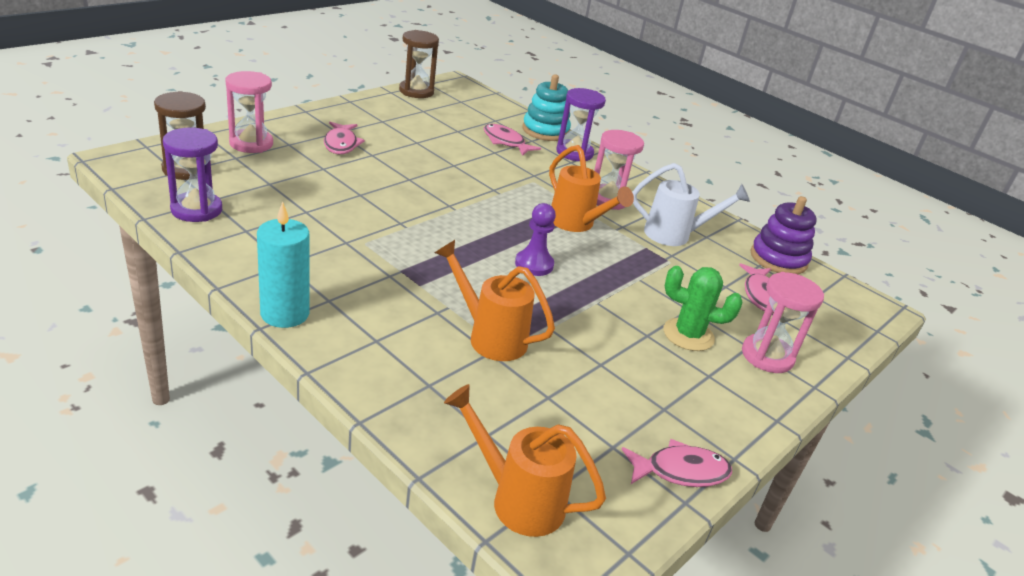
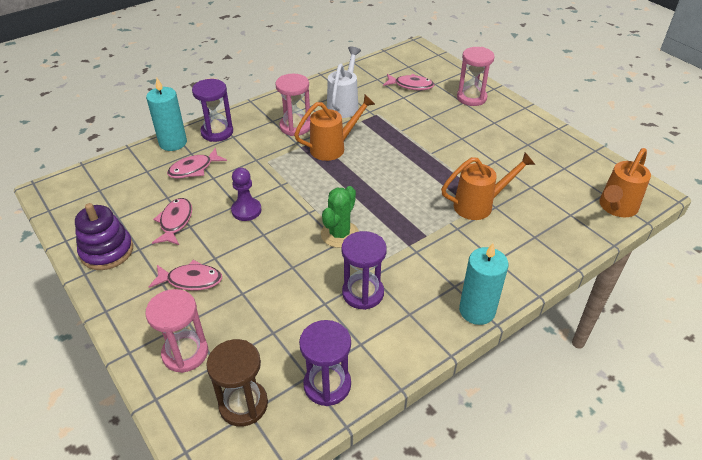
camera: 75 degrees left, 10 degrees up
(319, 234) = (363, 293): none -> purple hourglass
(416, 91) = (68, 220): brown hourglass -> none
(490, 336) = (479, 205): orange watering can -> orange watering can turned 150 degrees counterclockwise
(534, 264) = (391, 175): purple pawn -> purple pawn (246, 210)
(545, 131) = (173, 143): turquoise stacking toy -> turquoise candle
(680, 471) = (575, 147): pink fish -> pink fish (175, 222)
(688, 335) = (458, 122): green cactus -> green cactus (339, 234)
(778, 259) = (369, 69): purple stacking toy -> purple stacking toy (107, 251)

